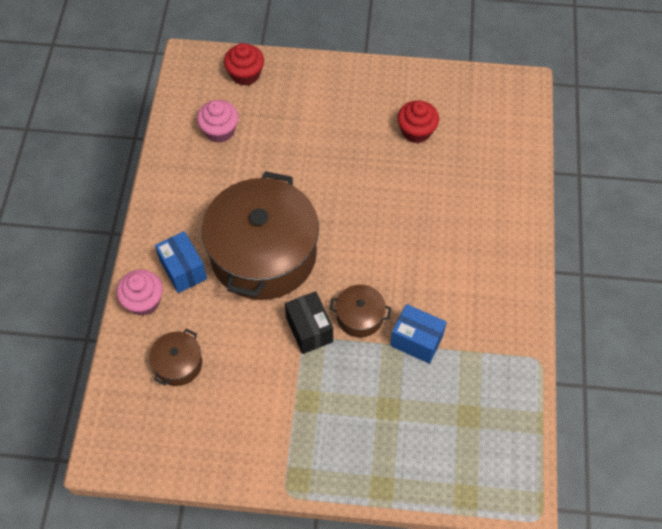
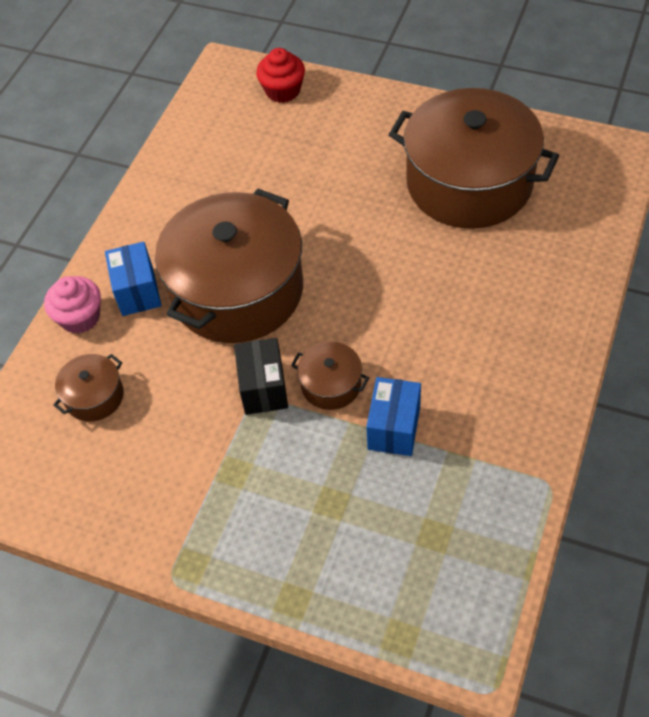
camera: 20 degrees right, 5 degrees down
(219, 130) = (232, 146): pink cupcake -> none
(416, 131) = (469, 183): red cupcake -> brown pot
(416, 341) = (394, 428): blue box -> blue box turned 60 degrees clockwise

